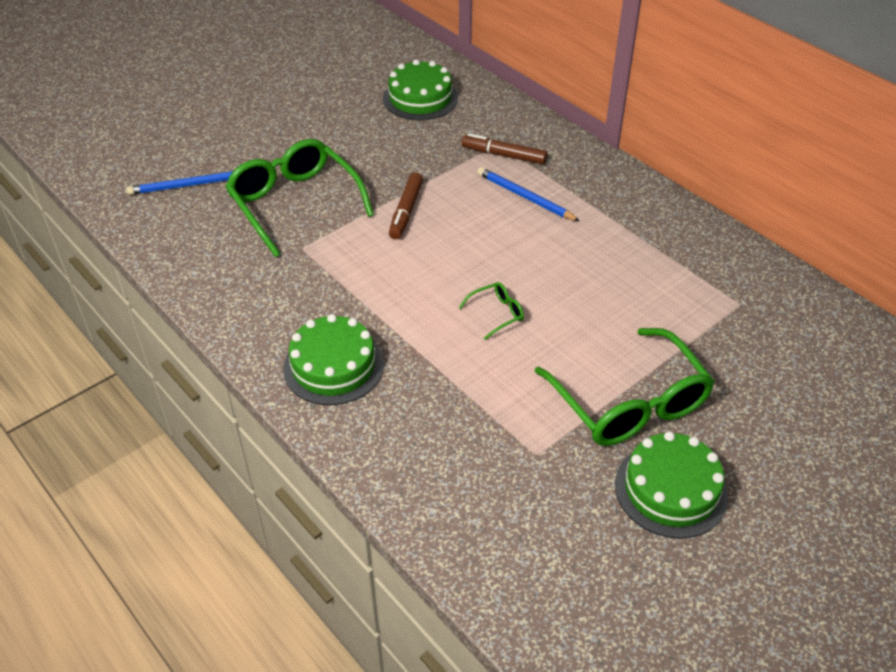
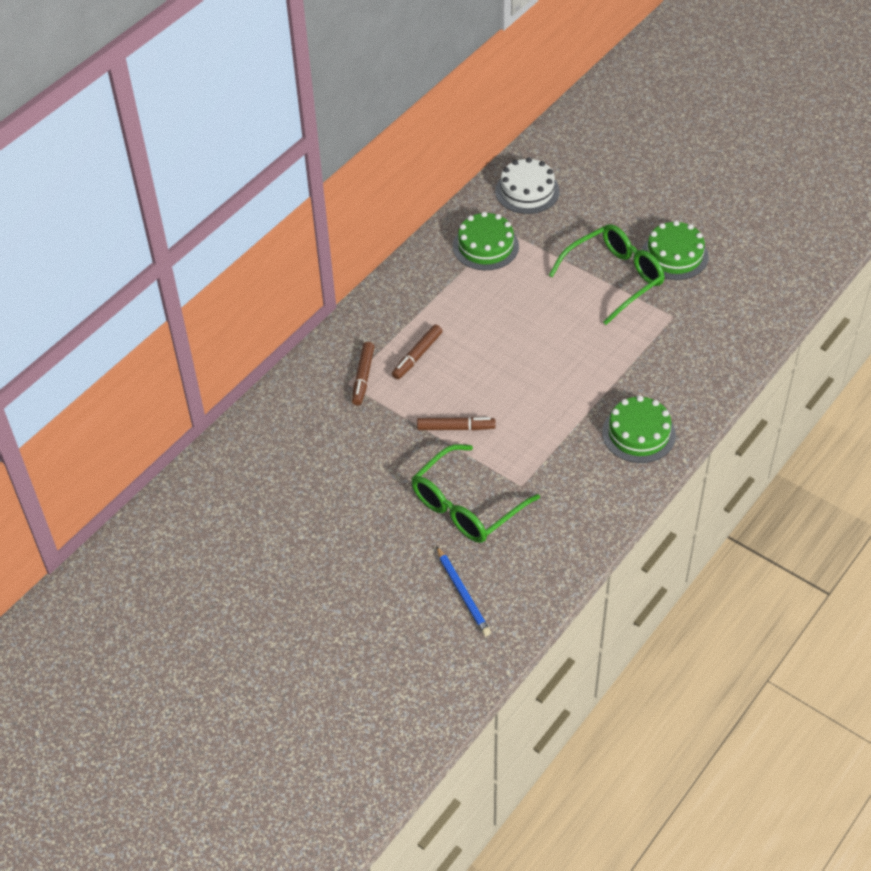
camera: 100 degrees left, 5 degrees up
(420, 98) = (286, 451): green cake -> green cake (485, 246)
(497, 313) = (556, 353): green glasses -> none
(525, 197) = (417, 356): blue pencil -> brown marker
(825, 342) = (527, 191): none -> white cake

